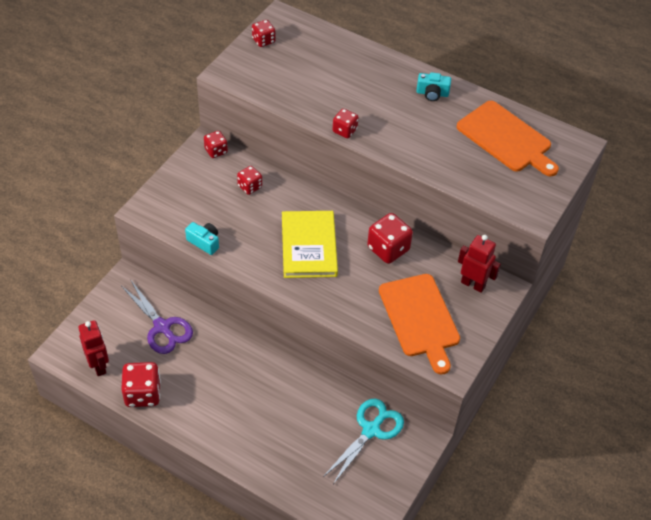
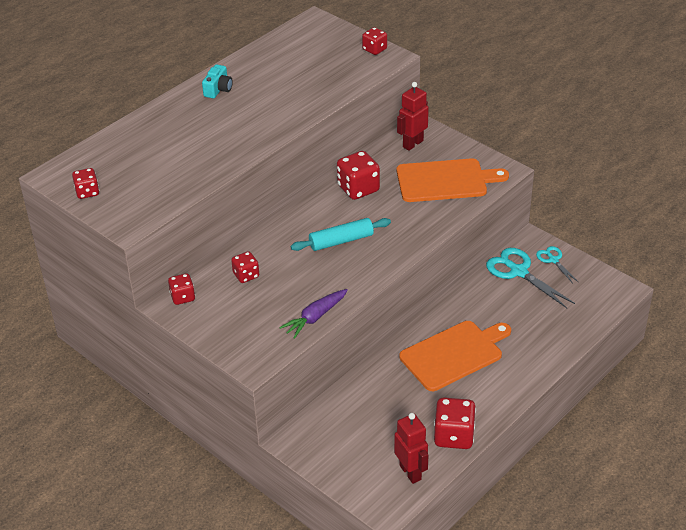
camera: 75 degrees left, 10 degrees down
(99, 365) = (410, 472): red robot -> red robot turned 75 degrees clockwise
(162, 327) = (369, 414): purple scissors -> none
(204, 242) = (315, 317): turquoise camera -> purple carrot
(309, 246) = (341, 241): yellow book -> turquoise rolling pin
(344, 130) = (250, 150): red dice -> red dice (374, 49)
(397, 461) = (553, 260): none -> turquoise scissors
(506, 138) = (294, 56): orange cutting board -> orange cutting board (454, 354)

